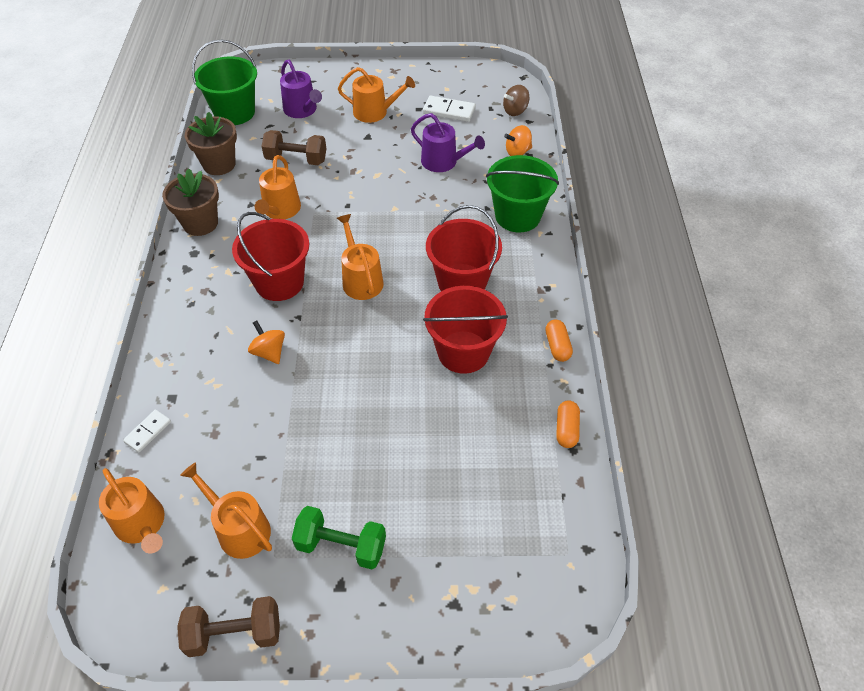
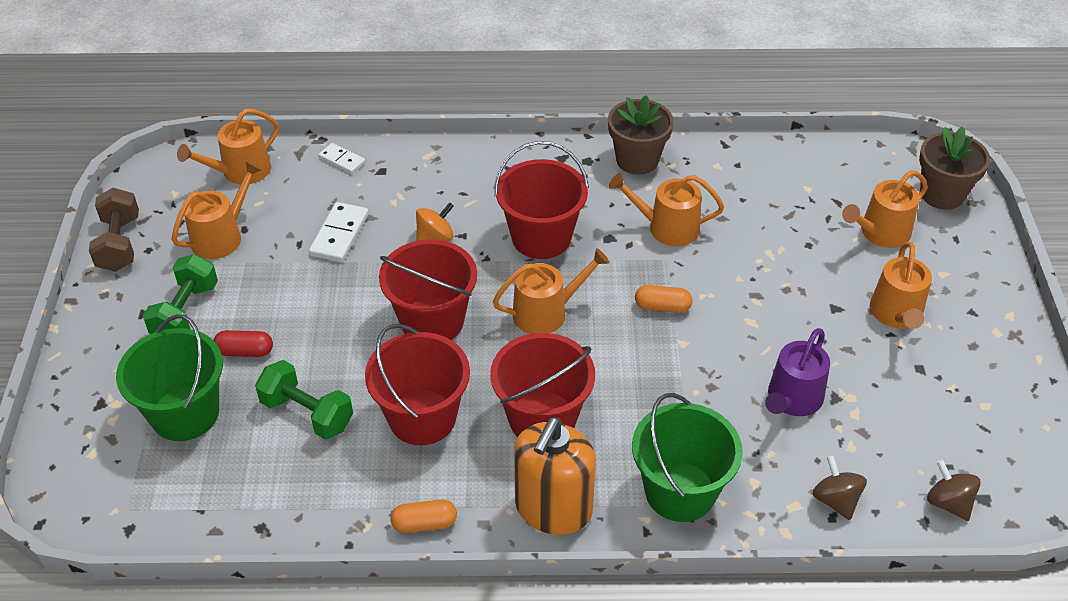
camera: 90 degrees right, 5 degrees down
(219, 164) = (747, 163): brown flower pot -> brown flower pot (942, 194)
(234, 112) = (858, 165): green bucket -> green bucket (185, 413)
(296, 159) = (769, 235): brown dumbbell -> none
(302, 110) = (881, 233): purple watering can -> orange watering can
(365, 350) = (432, 321): none -> red bucket
(393, 486) = (245, 351): none -> red capsule
(449, 111) = (923, 408): white domino -> white domino (339, 235)
(461, 429) = (307, 413): none -> green dumbbell
(517, 152) = (835, 500): orange spinning top -> brown spinning top
(537, 277) = (553, 508): none -> orange soap dispenser
(566, 429) = (291, 522): orange capsule -> orange capsule (662, 307)

